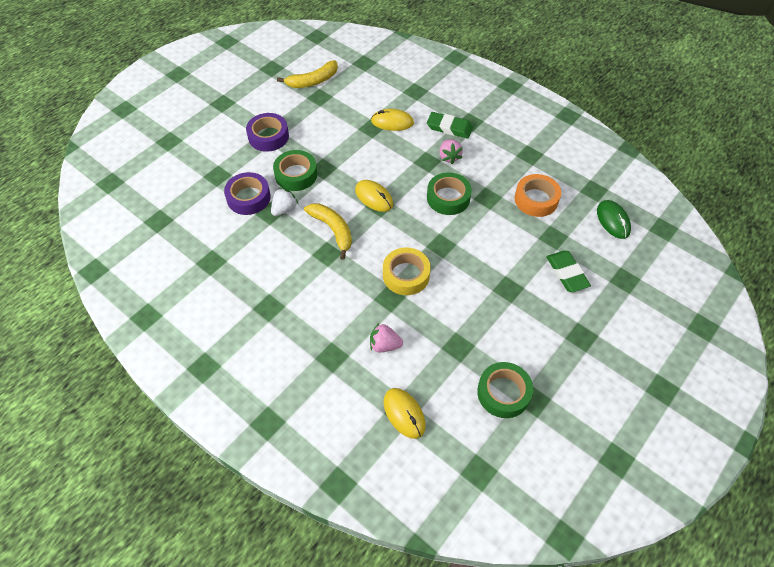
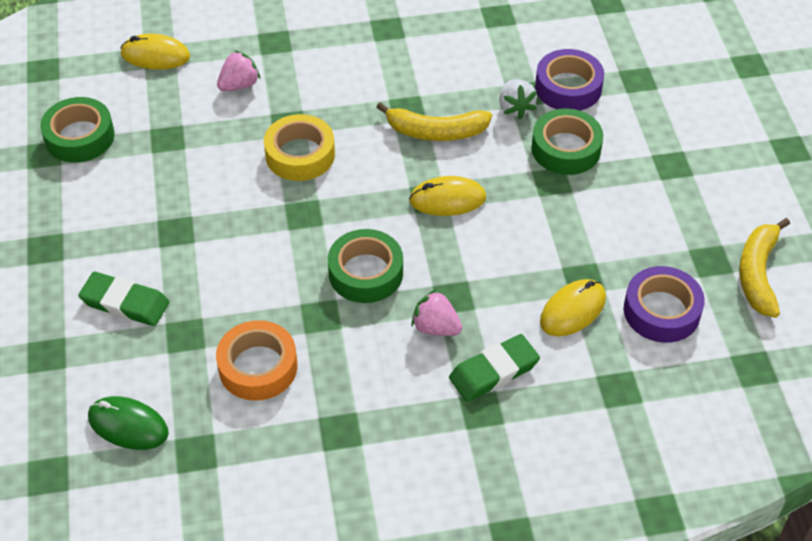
camera: 130 degrees right, 5 degrees down
(268, 136) = (669, 160): purple tape -> purple tape (661, 311)

